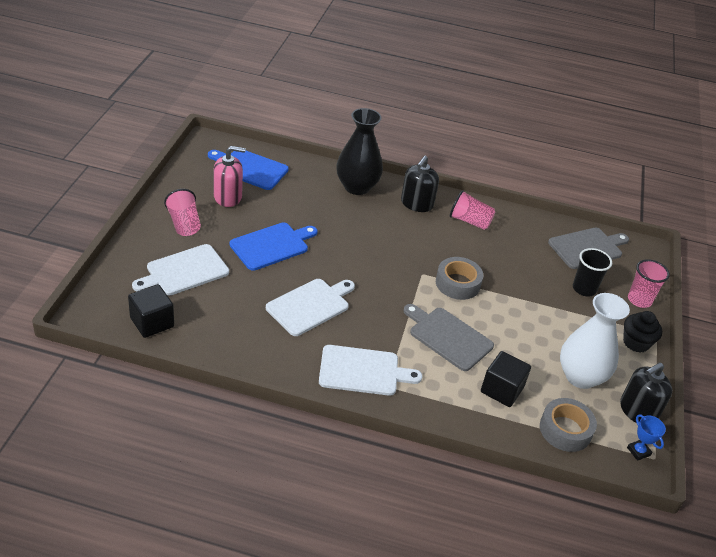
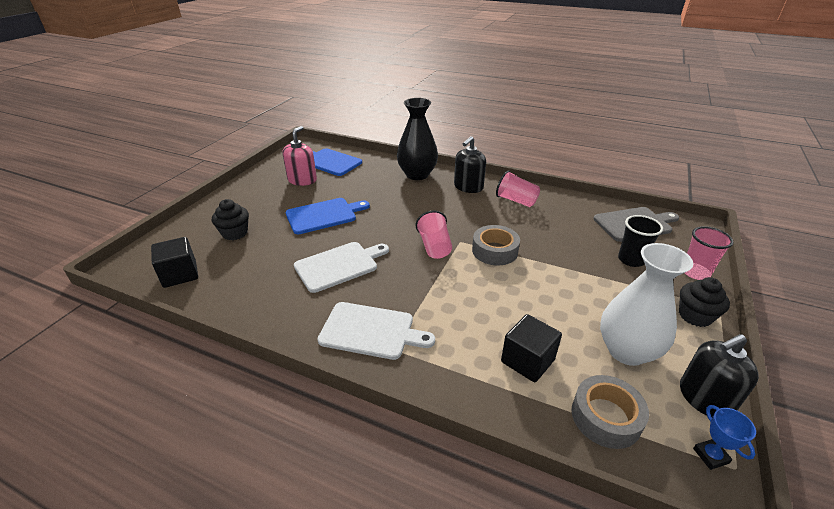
camera: 15 degrees right, 5 degrees down
(184, 224) = (255, 198): pink cup -> pink cup (434, 247)
(184, 271) = (235, 233): white cutting board -> black cupcake
(228, 197) = (302, 180): pink soap dispenser -> pink soap dispenser turned 75 degrees counterclockwise
(448, 337) = (474, 300): grey cutting board -> none

